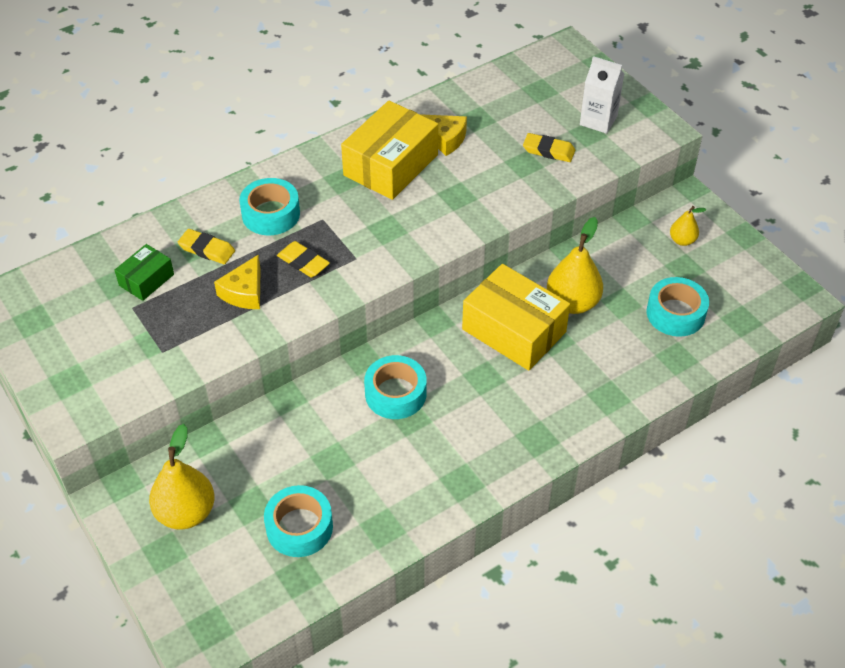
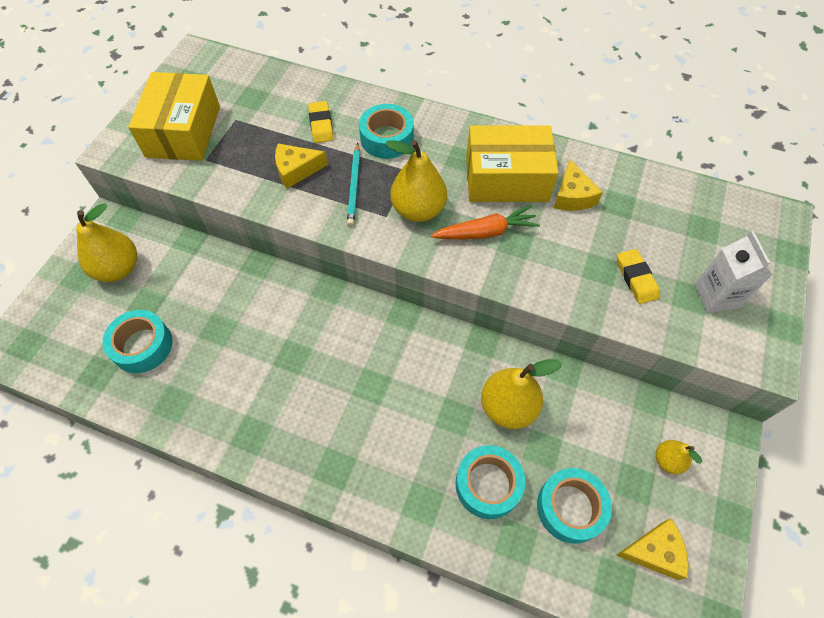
camera: 55 degrees right, 10 degrees up
(146, 280) = (266, 111): green box -> none
(303, 262) = (354, 186): yellow eraser -> turquoise pencil
(369, 235) = (418, 210): none -> yellow pear
(395, 394) = (310, 332): turquoise tape -> turquoise tape (488, 484)
(431, 207) = (485, 232): none -> orange carrot
(514, 330) = (439, 378): yellow box -> yellow box (183, 131)
(737, 288) = (654, 551): none -> yellow cheese

